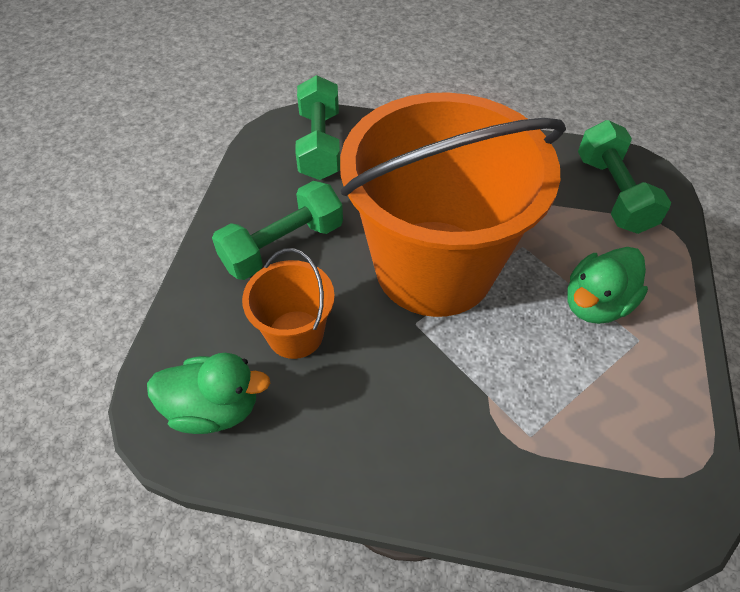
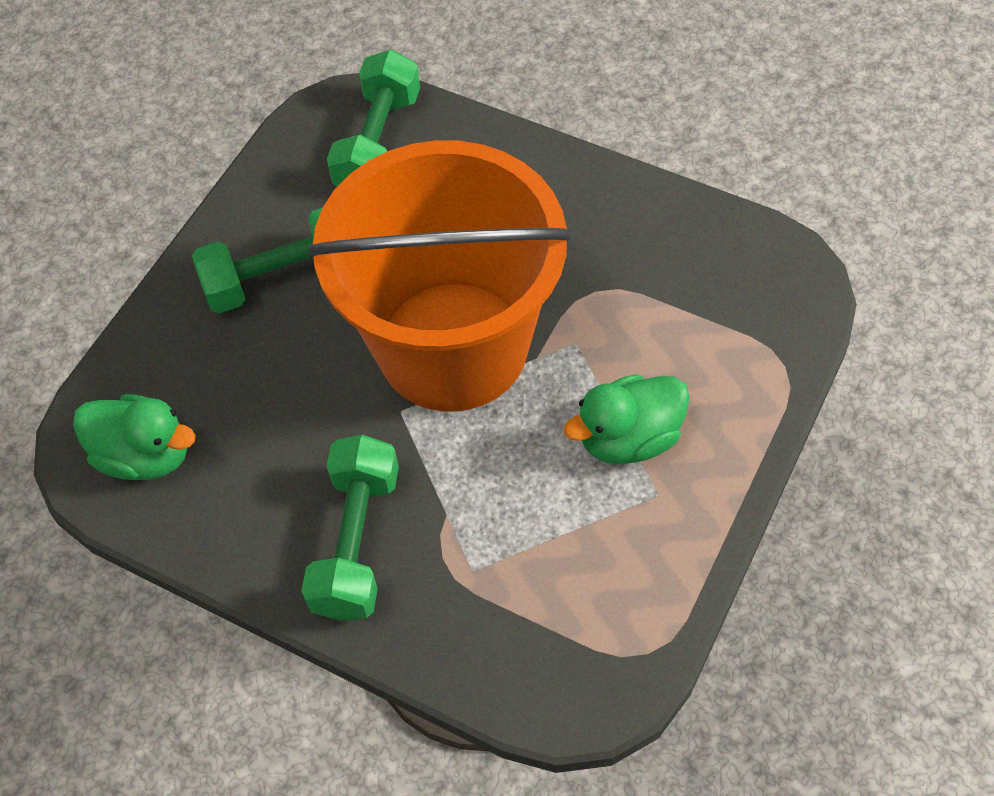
camera: 20 degrees right, 5 degrees up
(295, 334) = (259, 392): orange bucket -> none
(613, 193) = (733, 295): green dumbbell -> green dumbbell (356, 542)

